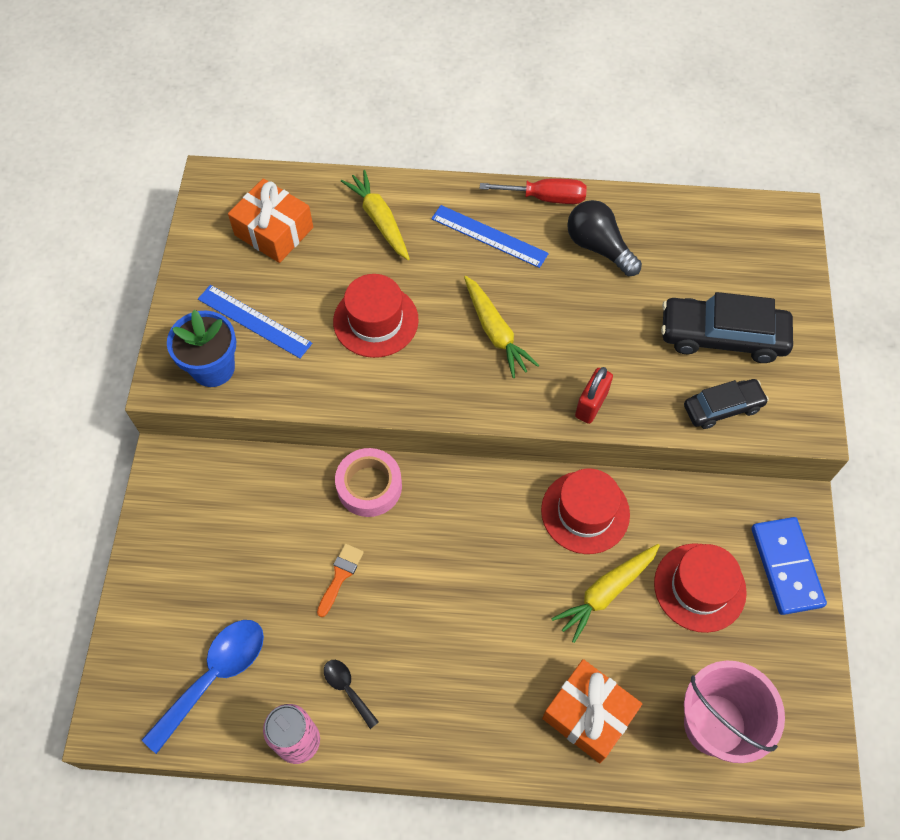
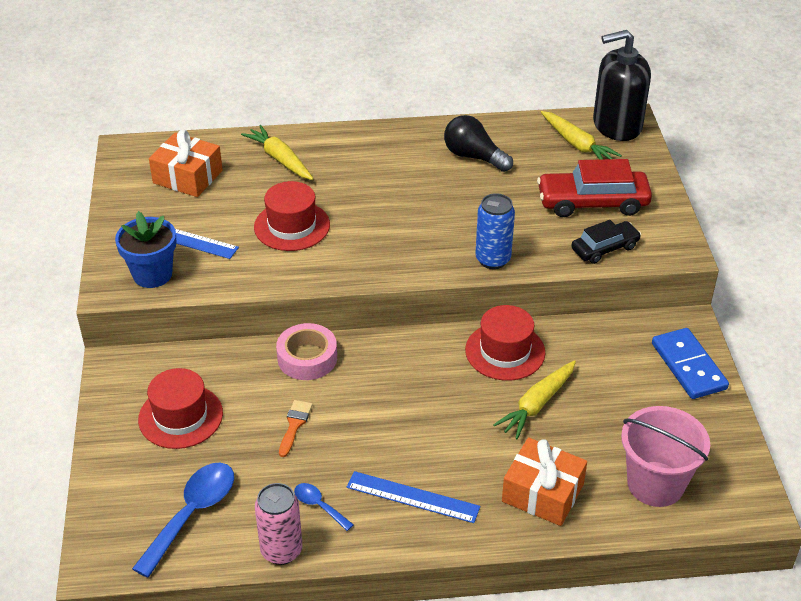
camera: 10 degrees left, 20 degrees down
(348, 689) = (319, 506): black spoon -> blue spoon
(489, 236) = (378, 159): blue ruler -> blue ruler (413, 497)
(495, 332) = (399, 221): yellow carrot -> yellow carrot (577, 145)
(545, 198) = (421, 130): red screwdriver -> none
(591, 404) = (493, 259): red padlock -> blue can
(699, 587) = (618, 390): red hat -> red hat (180, 416)
(722, 336) = (592, 202): black car -> red car
(774, 222) = (617, 125): none -> black soap dispenser

